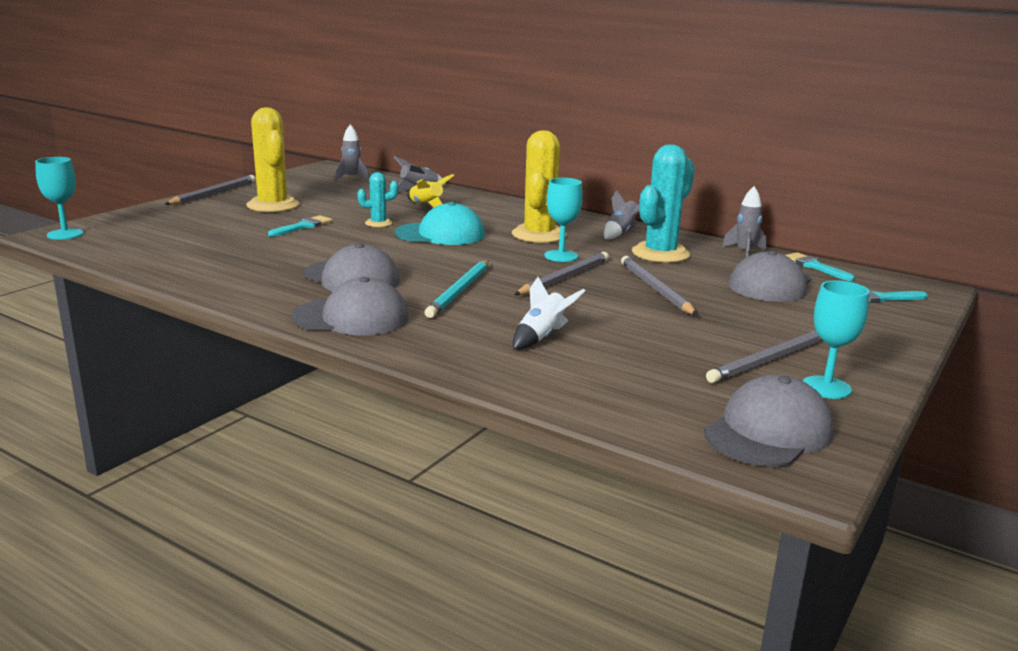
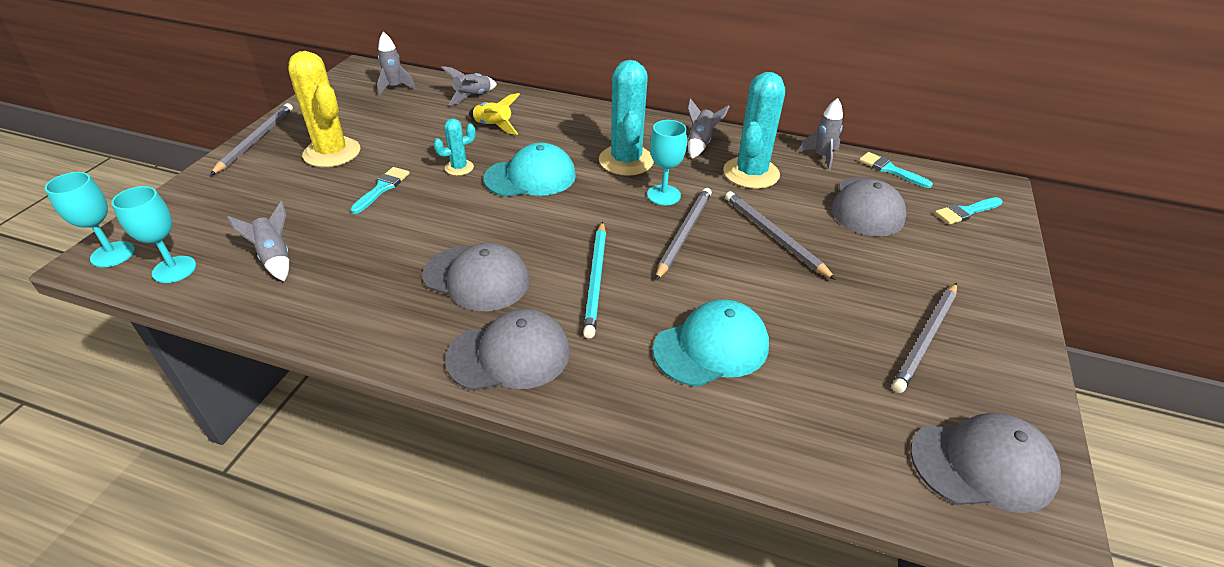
camera: 15 degrees left, 20 degrees up
(189, 249) = (275, 258): none -> grey rocket
(539, 235) = (626, 160): yellow cactus -> turquoise cactus
(542, 337) = (711, 347): white rocket -> turquoise cap
(768, 432) = (982, 465): grey cap -> grey cap turned 60 degrees clockwise
(826, 387) = (993, 374): turquoise goblet -> turquoise goblet (174, 269)

